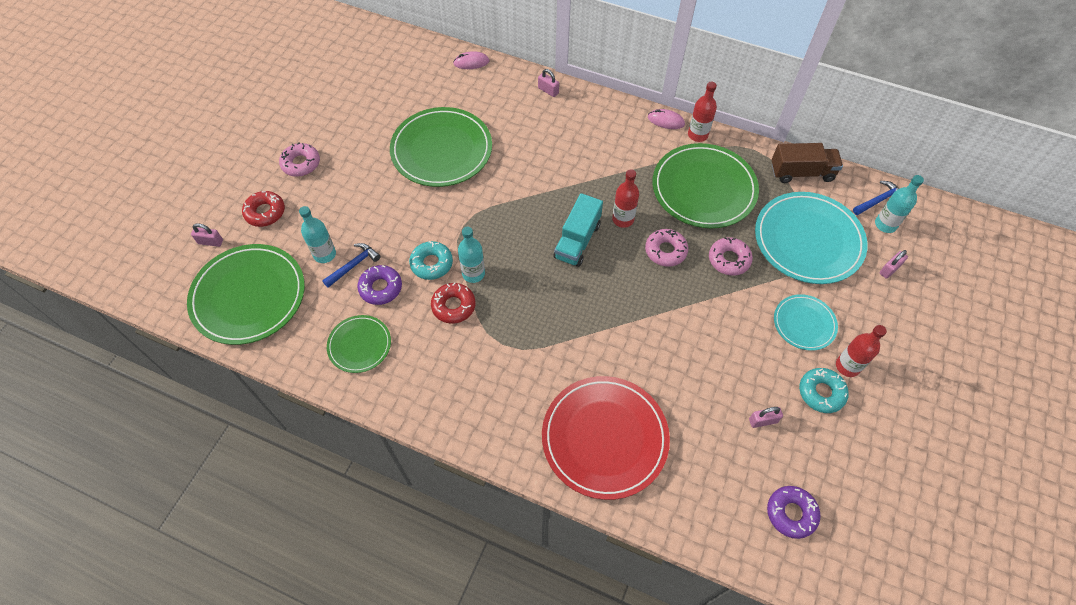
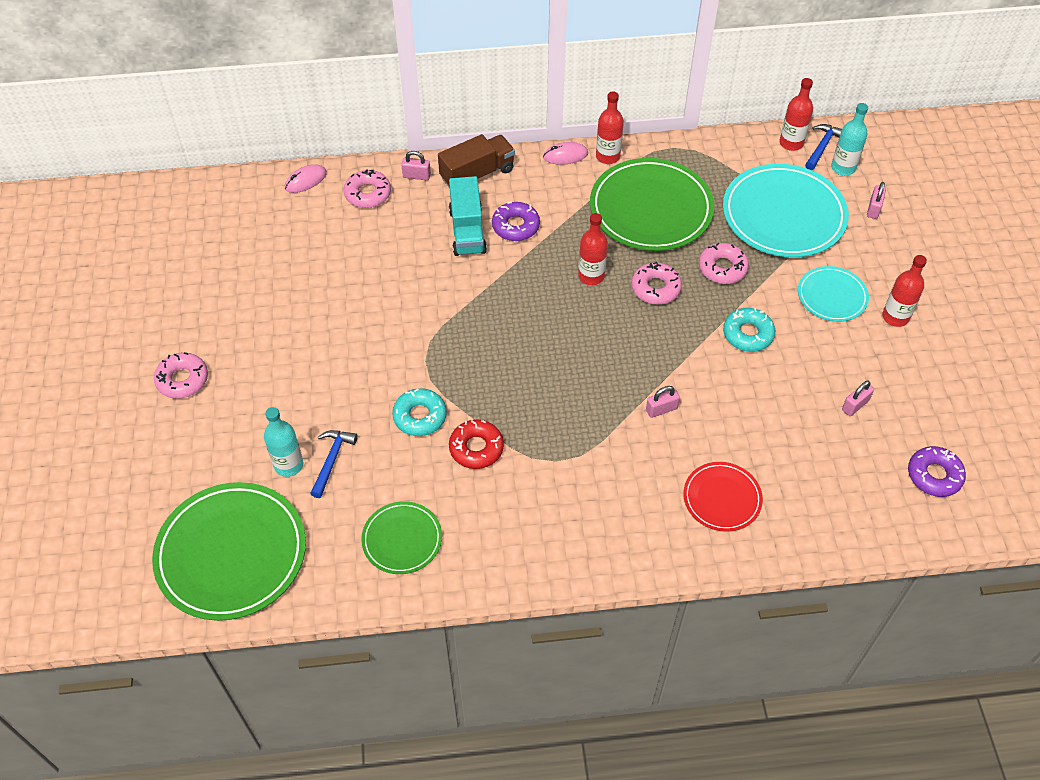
camera: 30 degrees left, 5 degrees down
(210, 242) = (136, 518): pink padlock -> pink padlock (661, 409)
(265, 212) = (179, 453): red donut -> none
(381, 288) = (381, 469): purple donut -> purple donut (515, 226)
(441, 150) = (342, 291): green plate -> none
(473, 273) = (473, 405): turquoise bottle -> none
(506, 89) = (368, 194): none -> pink donut
(577, 241) = (559, 319): turquoise truck -> turquoise truck (467, 231)
(604, 438) = (722, 498): red plate -> red plate, size x0.54
(801, 172) = (734, 151): brown truck -> brown truck (477, 174)
(821, 392) = (888, 353): turquoise donut -> turquoise donut (748, 334)
(854, 186) = (791, 143): none -> red bottle

